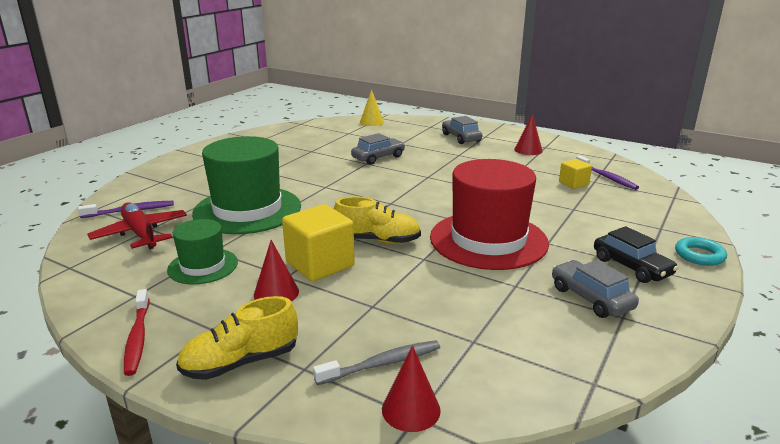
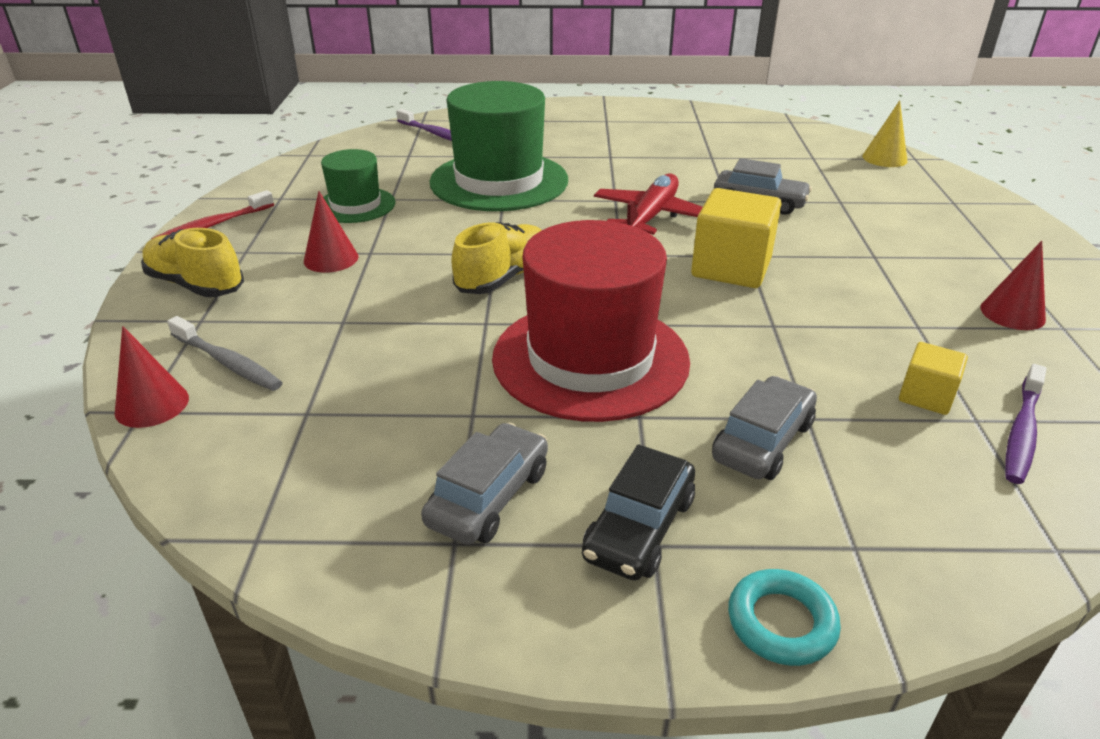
camera: 60 degrees right, 10 degrees up
(141, 234) = (393, 156): red plane -> red plane (650, 216)
(320, 264) = (411, 261): yellow cube -> yellow cube (731, 268)
(377, 240) = (503, 277): yellow shoe -> yellow shoe turned 120 degrees counterclockwise
(461, 138) = (952, 239): grey car -> grey car (762, 441)

